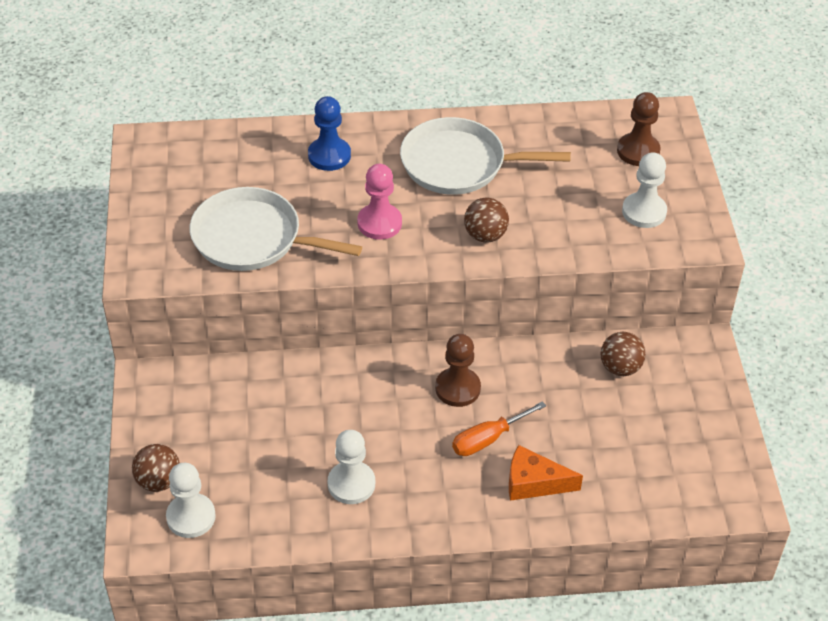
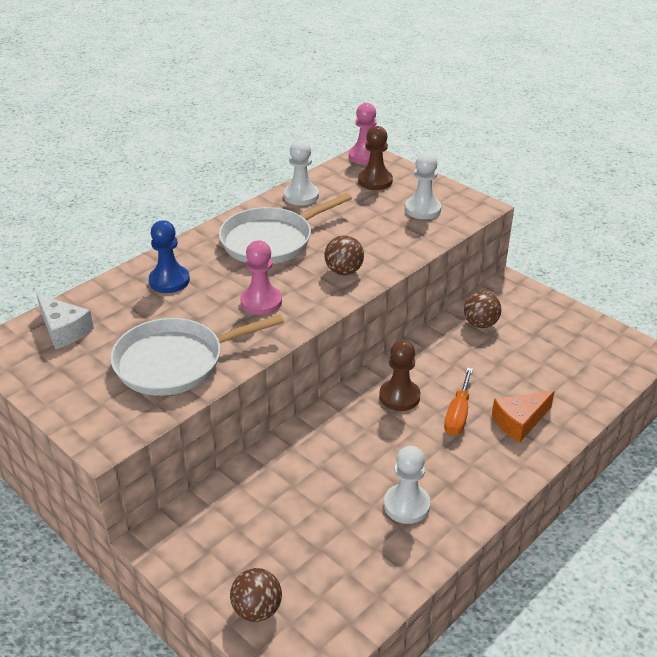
camera: 40 degrees left, 10 degrees down
(191, 517) = (316, 617): white pawn -> white pawn (301, 196)
(203, 156) = (64, 330): none -> white cheese
(665, 115) = (365, 156): none -> pink pawn

